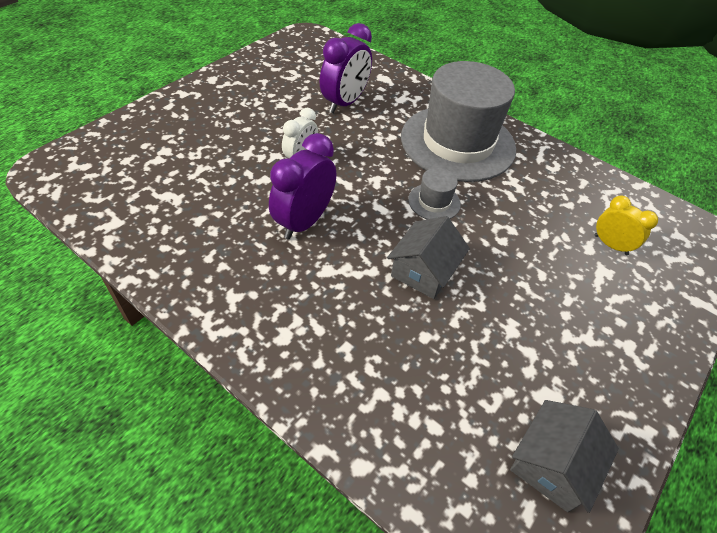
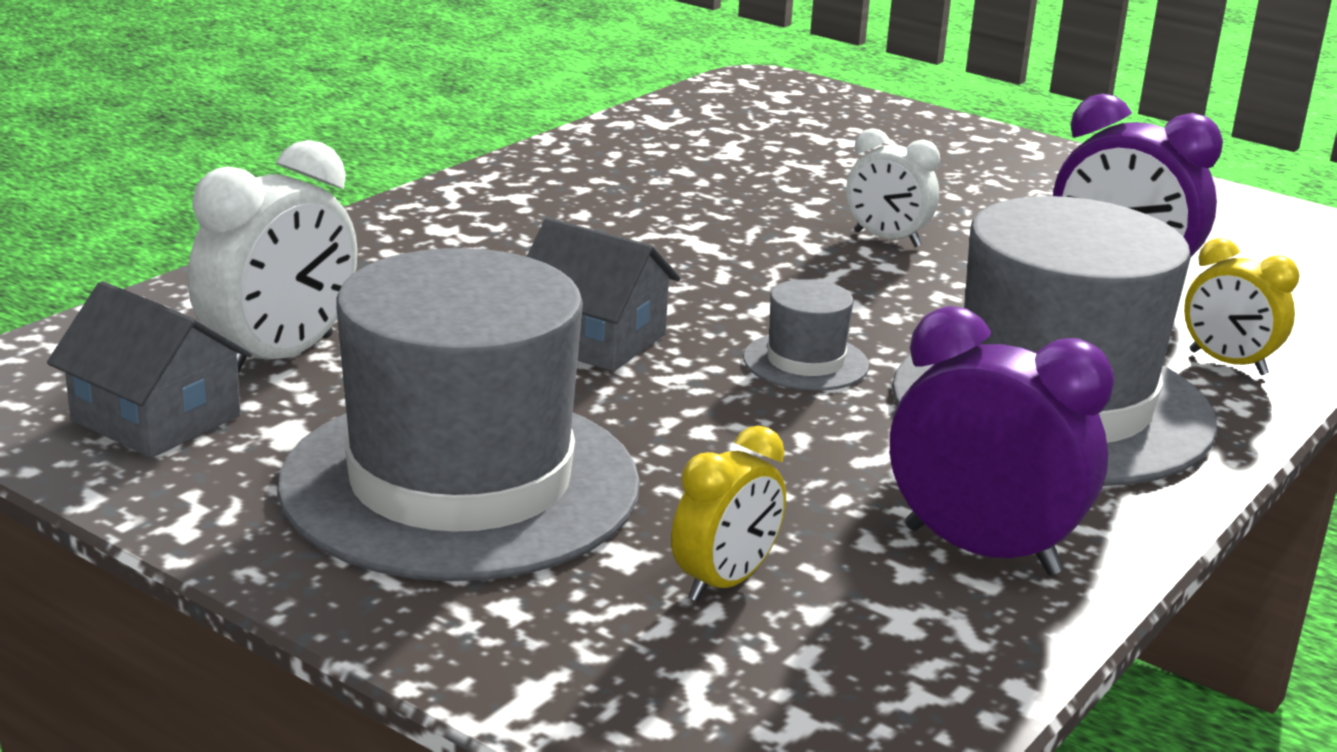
camera: 90 degrees right, 25 degrees down
(304, 222) = (701, 242): purple clock -> purple clock (981, 550)
(414, 95) = (1227, 363): none -> yellow clock
(468, 409) = (279, 357): none -> white clock
(572, 323) = (460, 484): none -> grey hat

